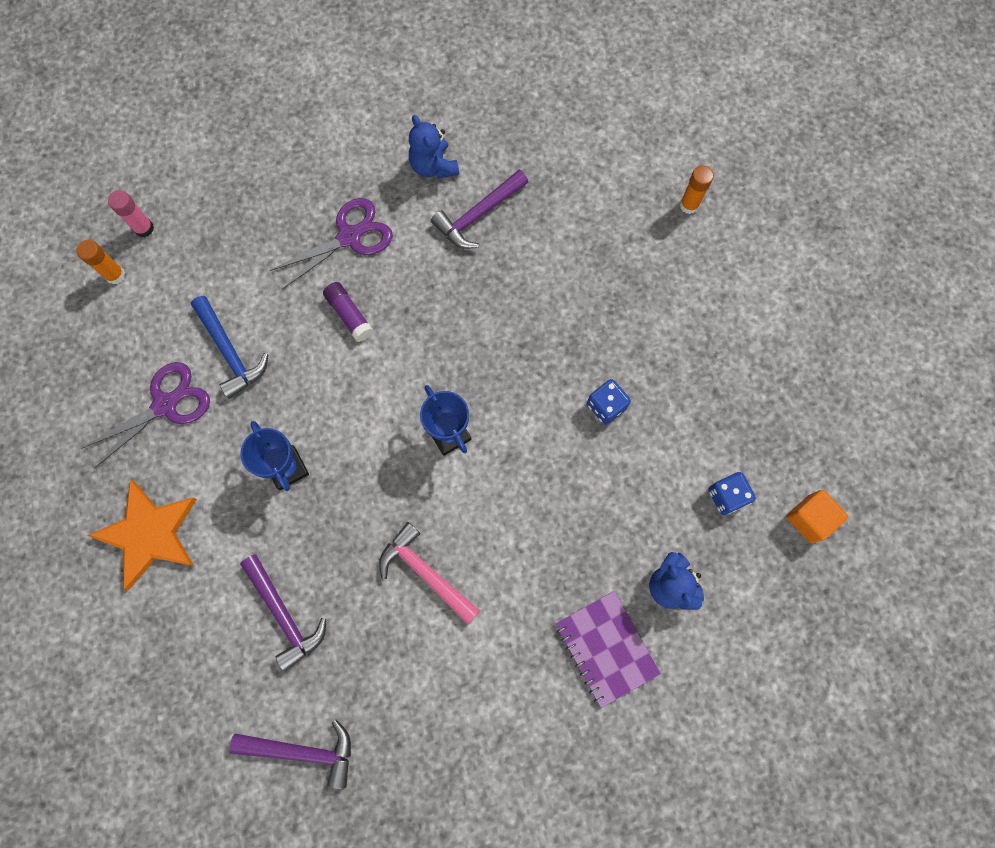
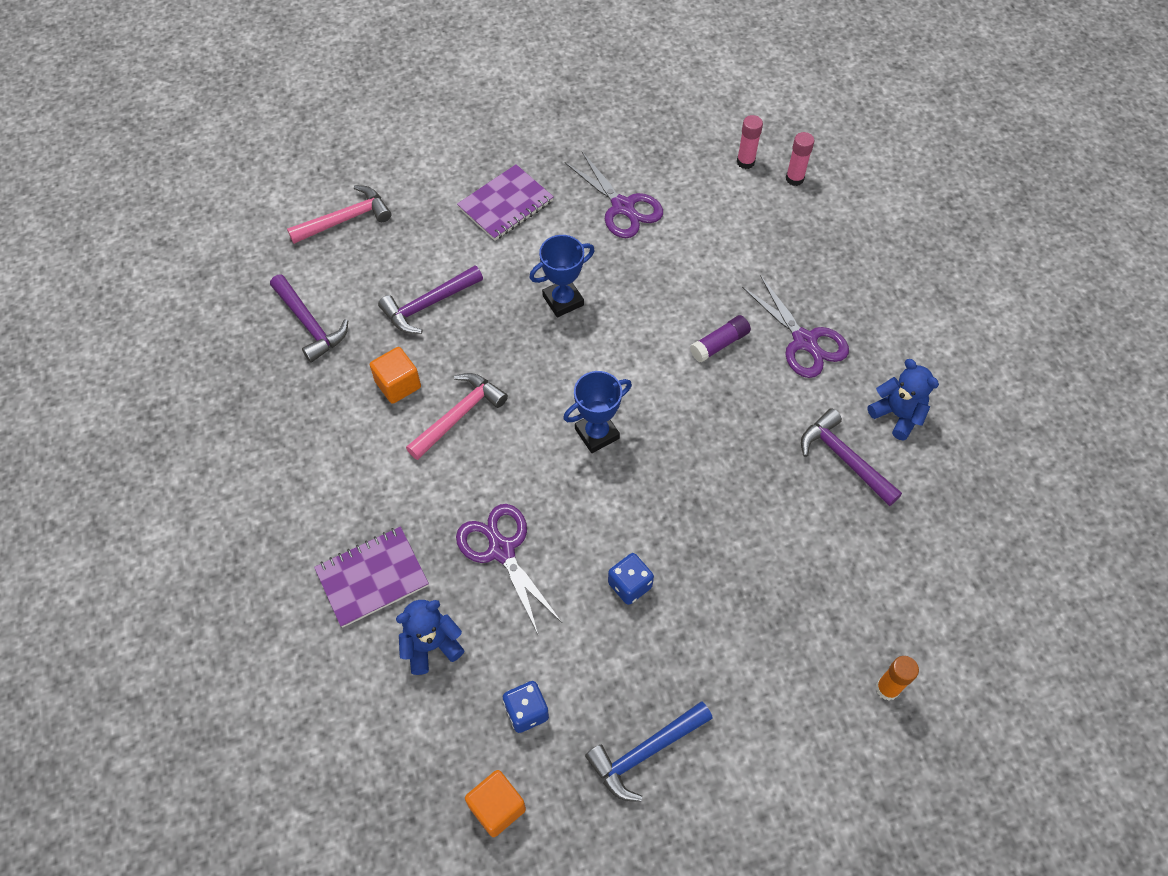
camera: 90 degrees right, 15 degrees down
(115, 275) = (745, 162): orange glue stick -> pink glue stick
(149, 534) = (505, 205): orange star -> purple notebook
(153, 724) = (346, 219): none -> pink hammer
(230, 352) = (675, 251): blue hammer -> blue hammer (645, 753)
(303, 751) = (310, 324): purple hammer -> purple hammer turned 45 degrees counterclockwise
(386, 641) = (398, 384): none -> orange cube
(433, 166) = (897, 415): blue teddy bear -> blue teddy bear turned 75 degrees clockwise
(574, 523) = (501, 550): none -> purple scissors

